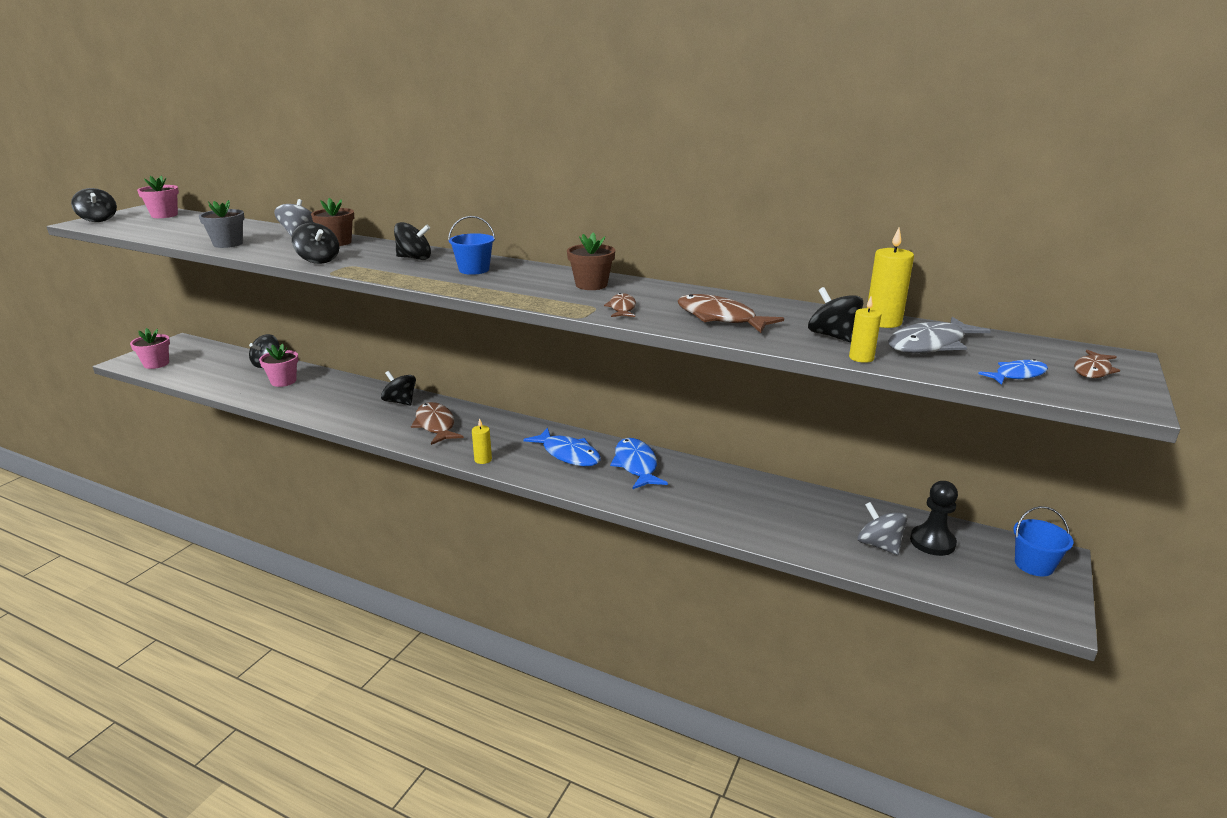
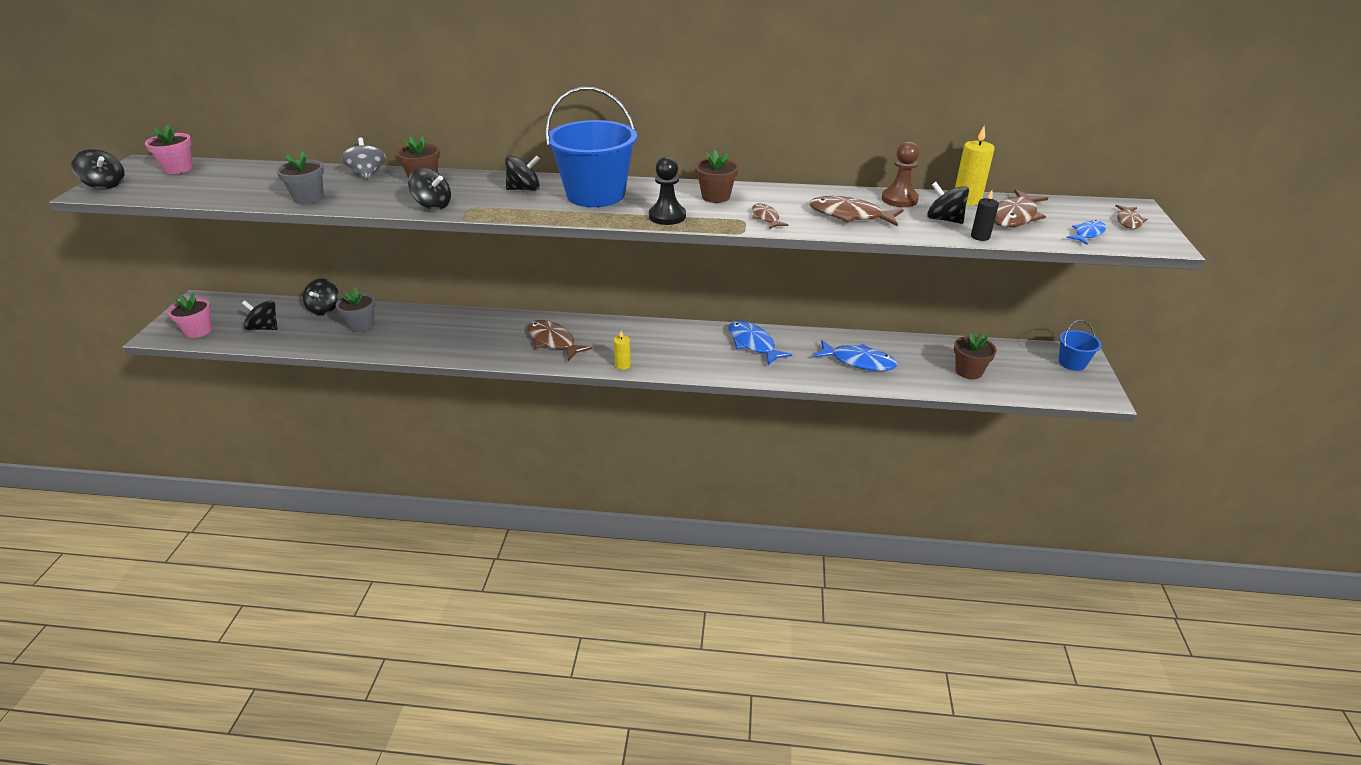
camera: 20 degrees left, 10 degrees up
(283, 381) = (361, 325): pink flower pot -> grey flower pot
(400, 402) = (499, 325): black spinning top -> black spinning top (264, 328)
(474, 270) = (596, 195): blue bucket -> blue bucket, size x2.07
(568, 454) = (691, 345): blue fish -> blue fish (858, 361)
(797, 311) = (899, 199): none -> brown pawn
(861, 358) = (980, 237): yellow candle -> black candle
(879, 545) = (968, 371): grey spinning top -> brown flower pot
(930, 345) = (1014, 216): grey fish -> brown fish
(932, 542) = (1001, 360): black pawn -> black pawn (667, 216)

